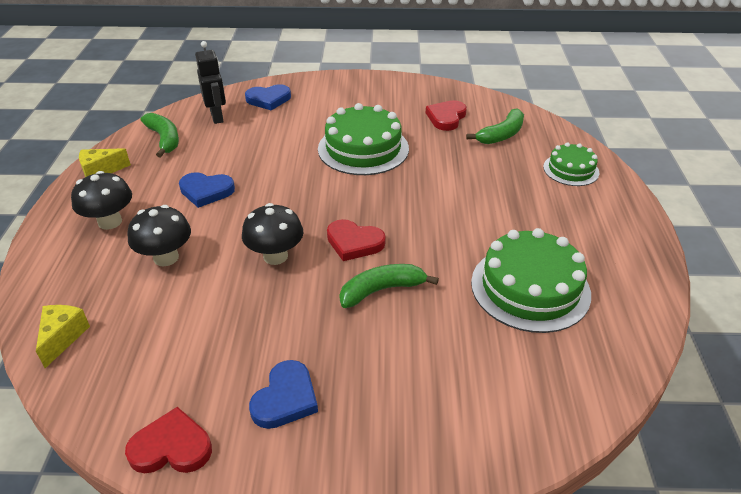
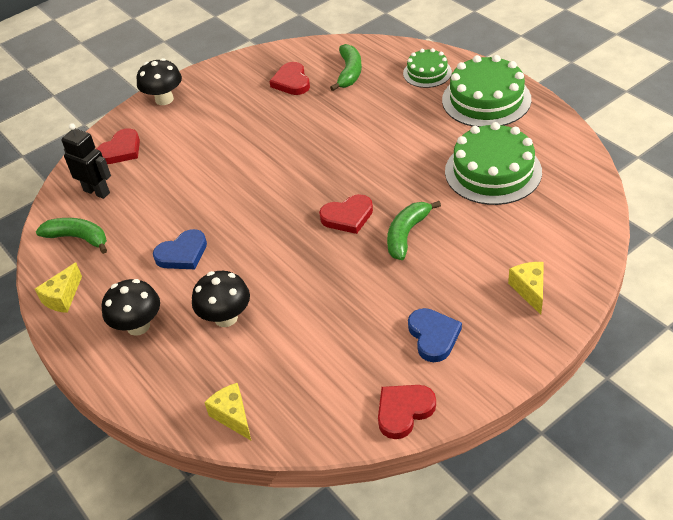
camera: 35 degrees left, 5 degrees up
(268, 99) = (121, 150): blue heart -> red heart
(275, 256) = (305, 262): black mushroom -> black mushroom (164, 99)
(363, 148) = (260, 144): green cake -> green cake (486, 100)
(427, 427) = (530, 290): none -> yellow cheese

